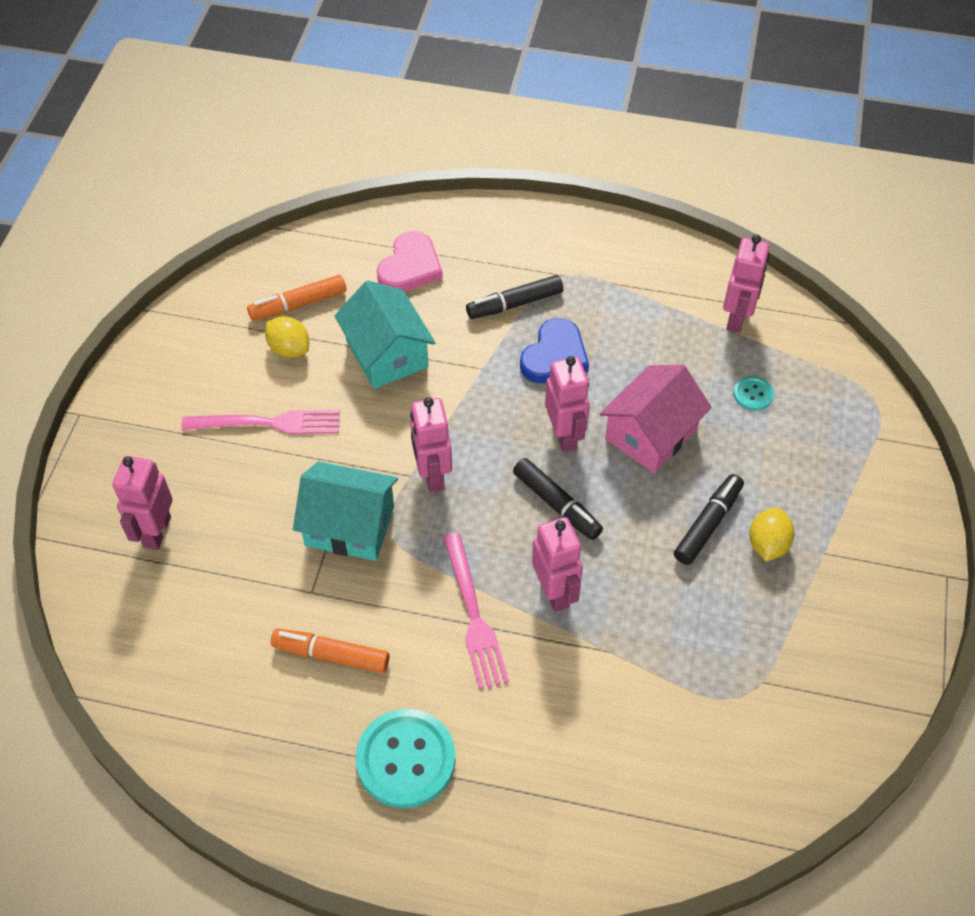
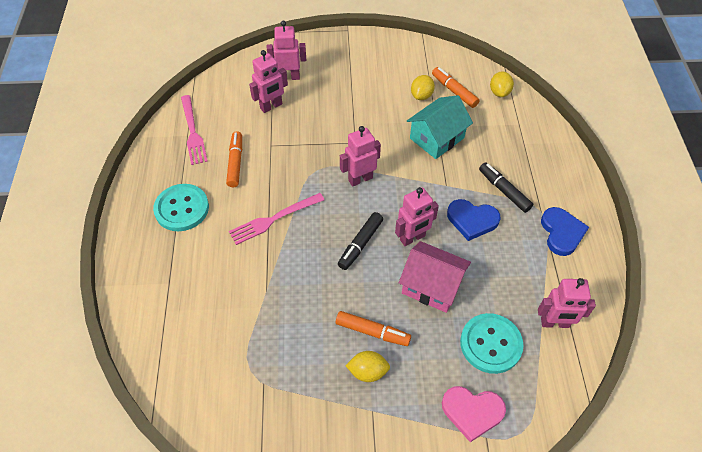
camera: 75 degrees right, 0 degrees up
(270, 423) = (369, 101): pink fork -> pink fork (193, 133)
(325, 250) = (499, 92): none -> yellow lemon
(349, 526) = (315, 150): turquoise house -> none
(410, 267) = (507, 133): pink heart -> pink heart (472, 412)
(554, 592) = (299, 255): pink robot -> pink robot (271, 106)
(604, 265) = (561, 233): none -> blue heart
(708, 524) = (372, 332): black marker -> orange marker
(753, 394) = (490, 344): turquoise button -> turquoise button, size x2.10

